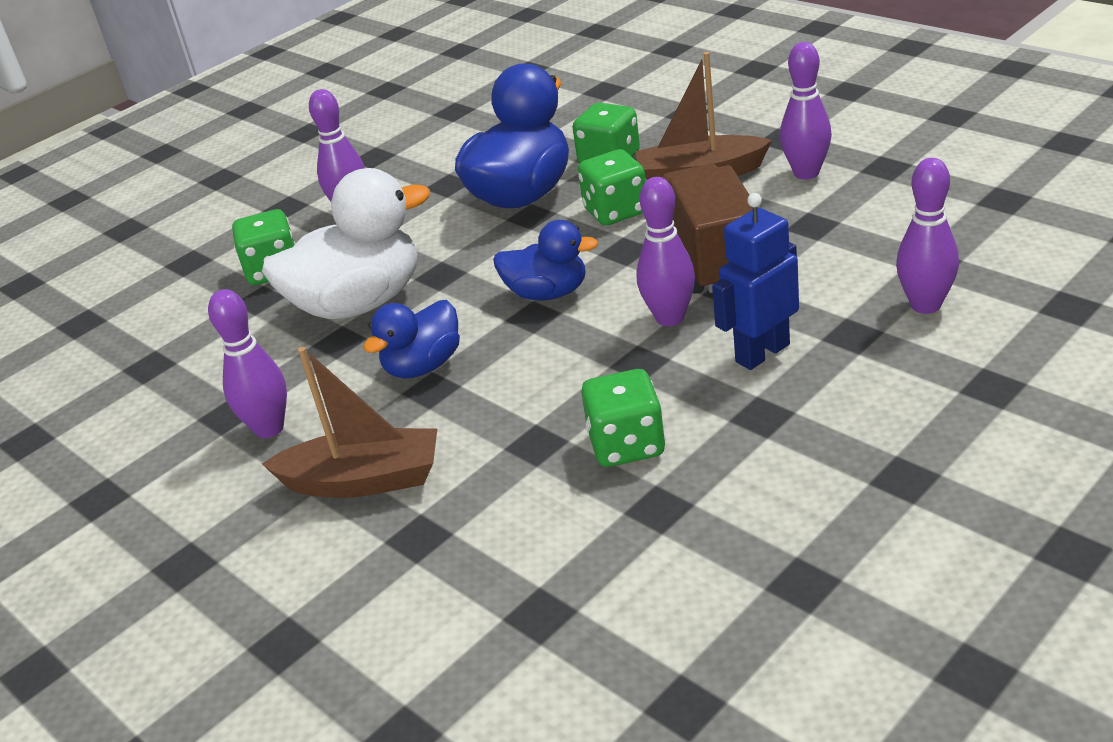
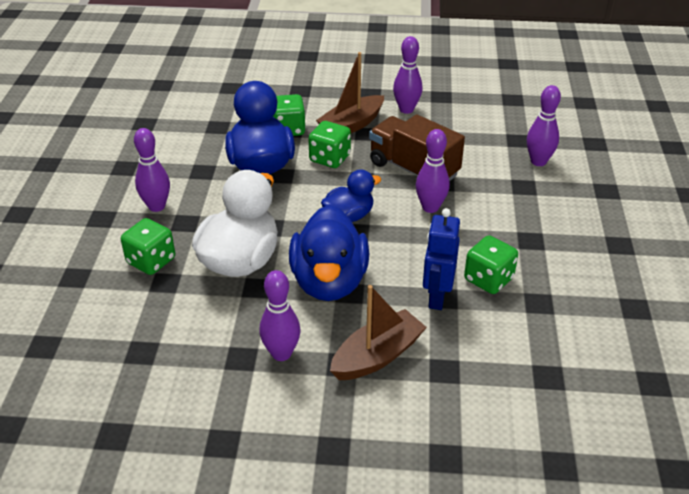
camera: 45 degrees left, 5 degrees up
(423, 366) = (329, 281): blue duck -> blue duck, size x1.72
(762, 353) = (495, 210): blue robot -> blue robot (436, 297)

